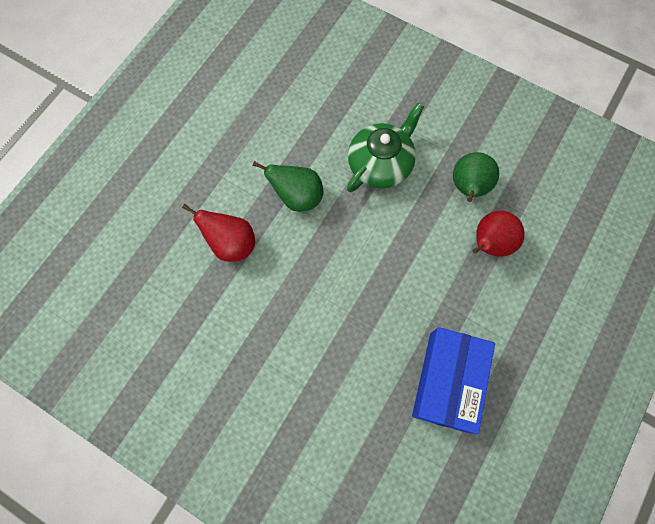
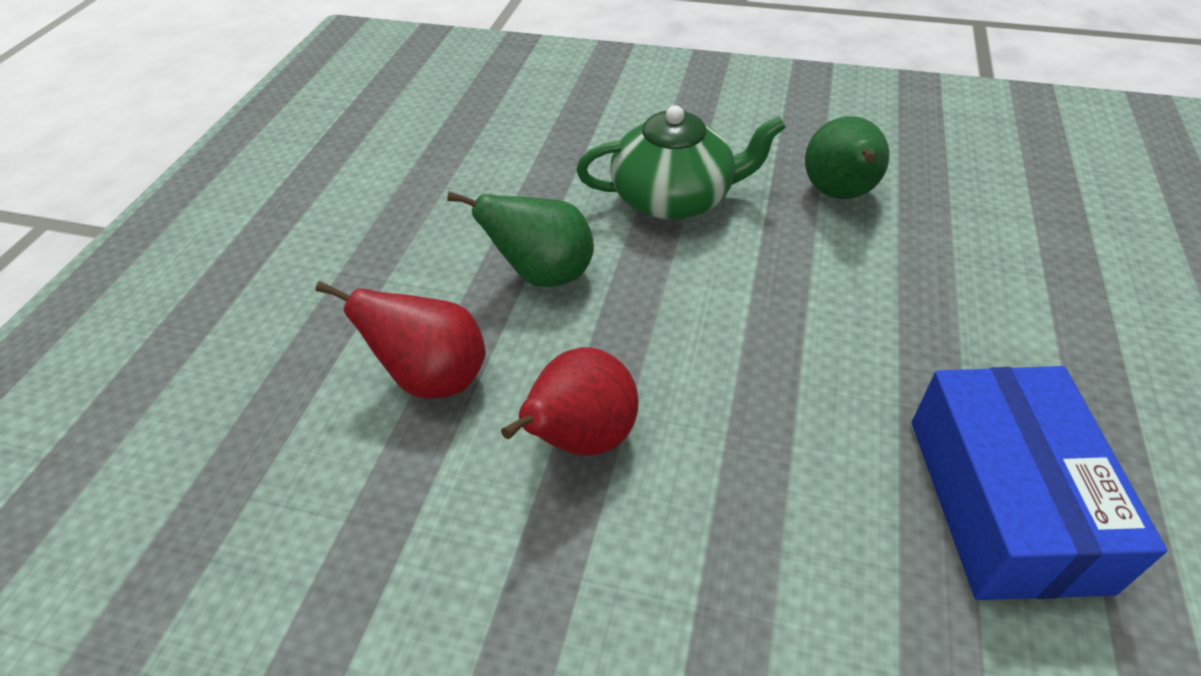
camera: 15 degrees left, 25 degrees down
(380, 164) = (674, 198): green teapot -> green teapot turned 60 degrees clockwise
(489, 244) = (925, 257): red pear -> red pear (581, 439)

